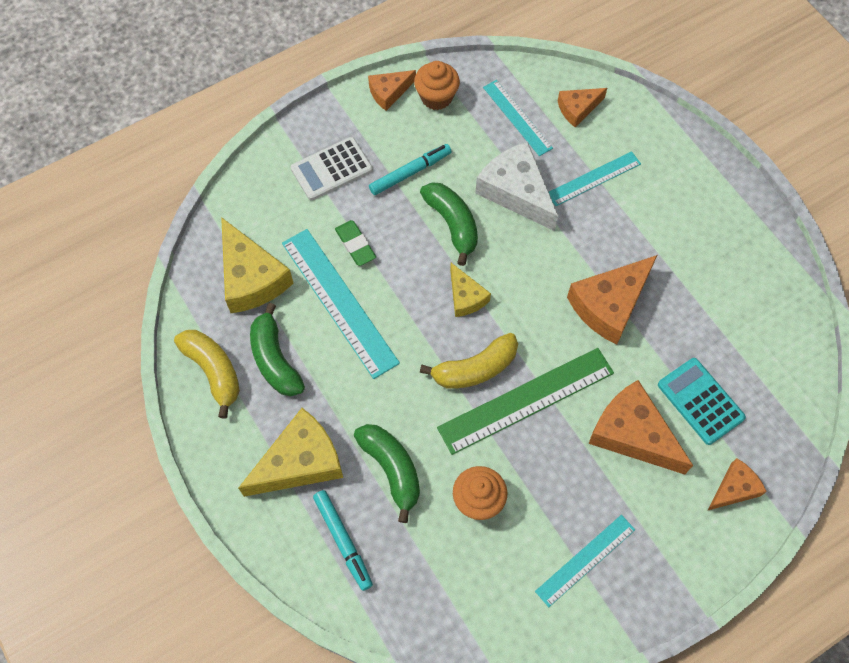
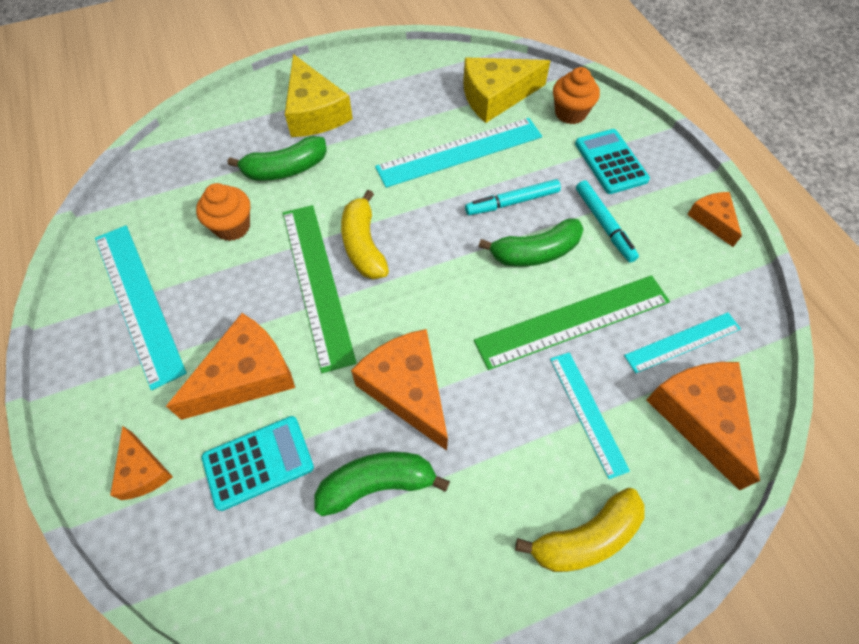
camera: 100 degrees right, 5 degrees down
(213, 371) = (411, 68): yellow banana -> yellow banana (586, 537)
(275, 360) = (412, 105): green banana -> green banana (377, 484)
(332, 169) = (610, 162): white calculator -> turquoise calculator
(343, 541) = (237, 131): turquoise marker -> turquoise marker (512, 202)
(355, 245) = (520, 170): green eraser -> none
(436, 97) = (708, 263): orange cupcake -> orange cupcake (570, 113)
(465, 297) = (445, 250): yellow cheese -> none
(516, 192) = (573, 321): white cheese -> green ruler
(578, 109) = (699, 417): orange cheese -> orange cheese, size x1.77
(585, 560) = (138, 302): turquoise ruler -> turquoise ruler, size x1.66

